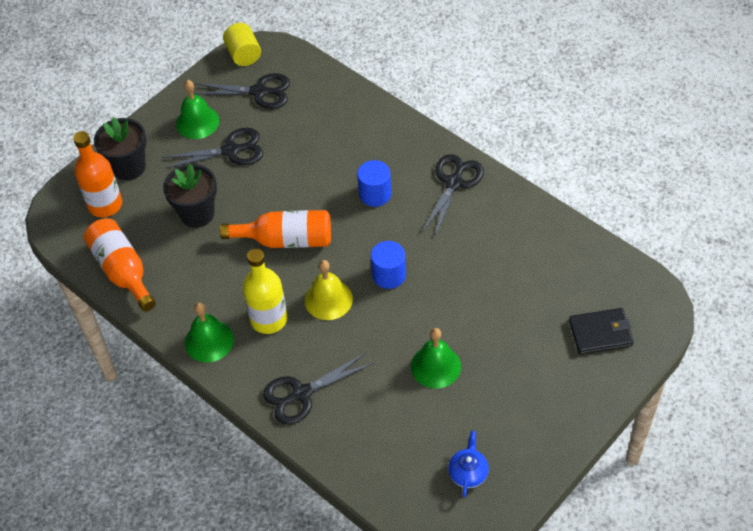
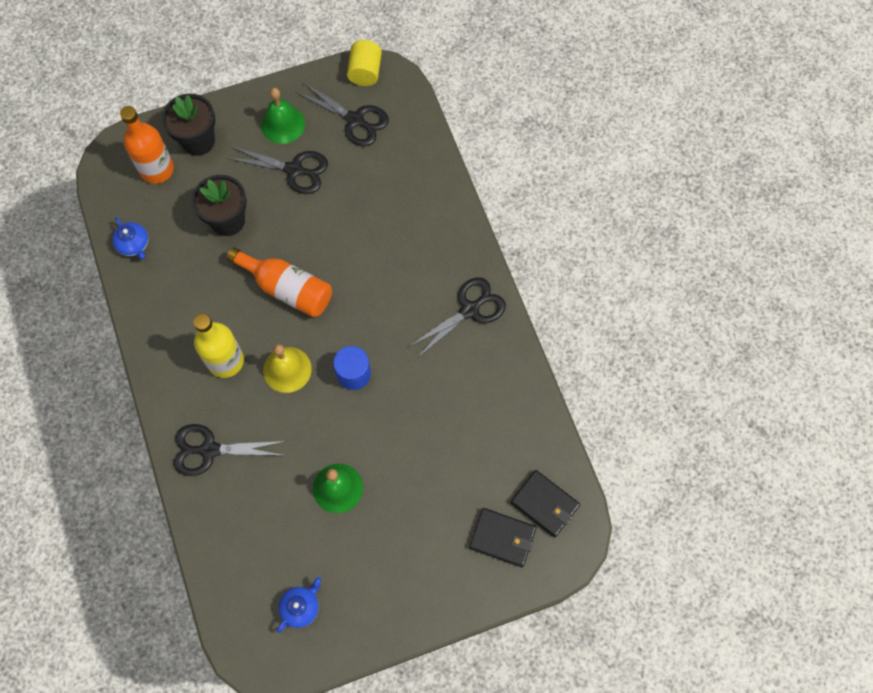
camera: 25 degrees right, 15 degrees up
(123, 271) = (134, 245): orange bottle -> blue teapot
(209, 341) = (164, 354): green bell -> none
(375, 194) = (392, 283): blue cylinder -> none
(616, 291) = (545, 504): none -> black wallet

